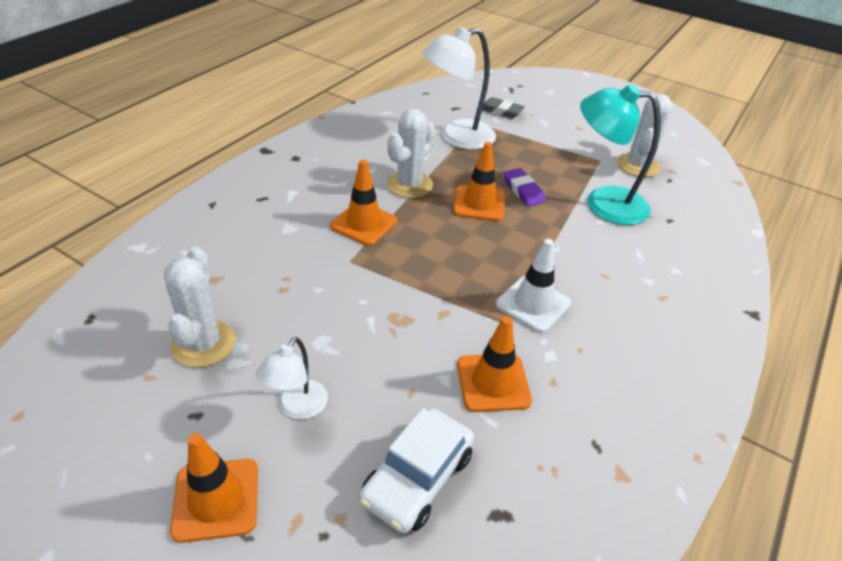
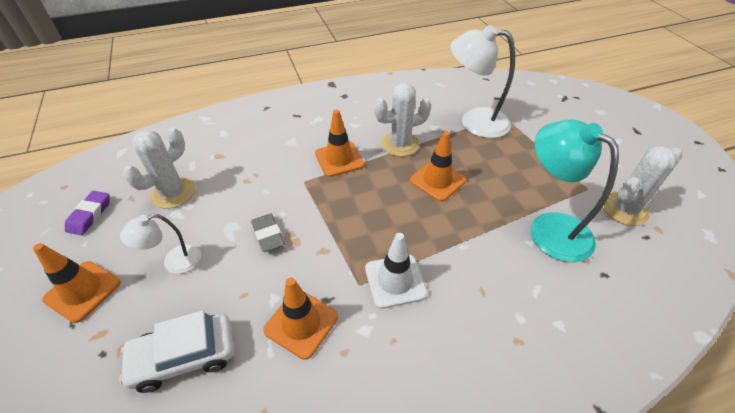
camera: 40 degrees right, 5 degrees up
(501, 111) = (535, 113): grey eraser -> grey eraser (268, 235)
(523, 190) = (485, 185): purple eraser -> purple eraser (90, 215)

